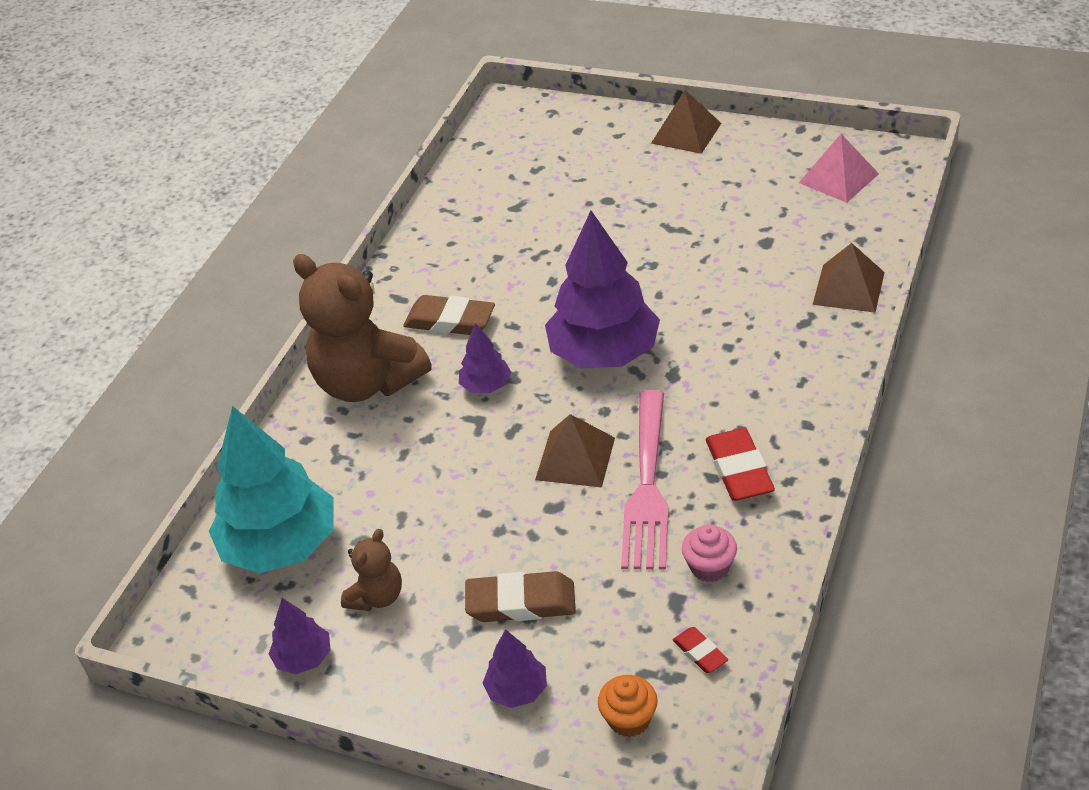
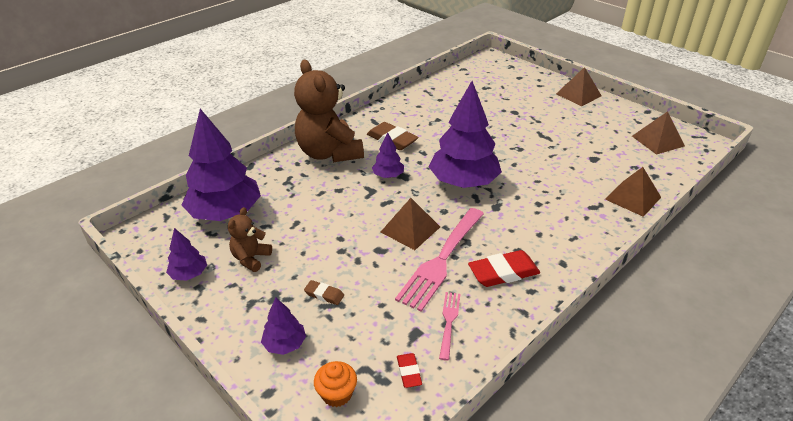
camera: 20 degrees right, 5 degrees down
(281, 545) = (226, 213): turquoise tree -> purple tree
(377, 597) = (251, 258): brown teddy bear -> brown teddy bear turned 150 degrees clockwise
(521, 602) = (324, 294): brown eraser -> brown eraser, size x0.53
(709, 567) = (449, 322): pink cupcake -> pink fork
(739, 470) = (503, 272): red eraser -> red eraser turned 60 degrees clockwise
(838, 178) = (657, 141): pink pyramid -> brown pyramid

